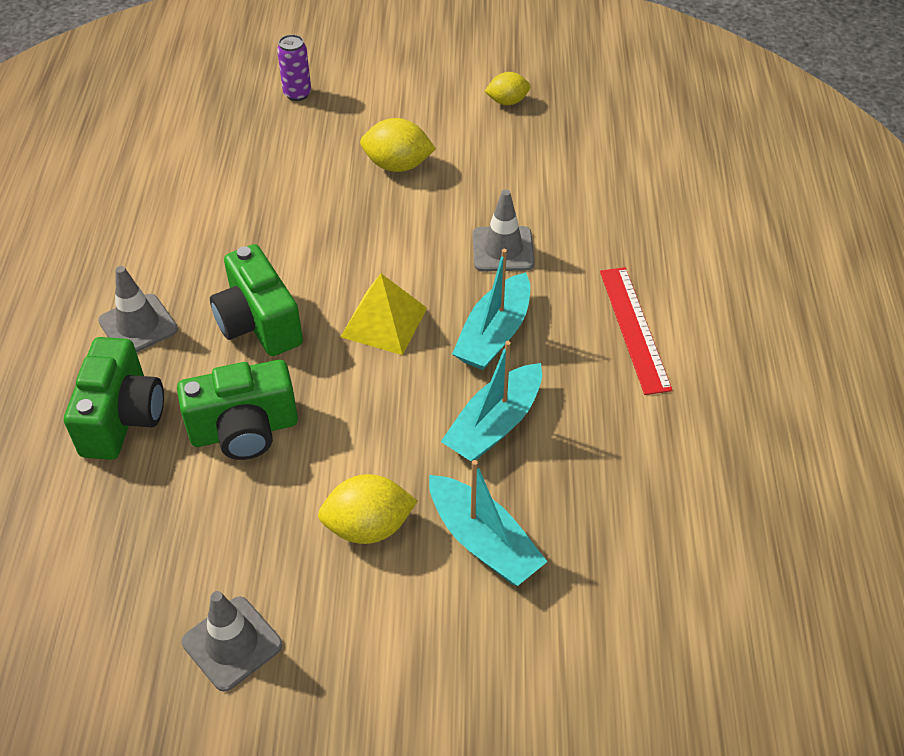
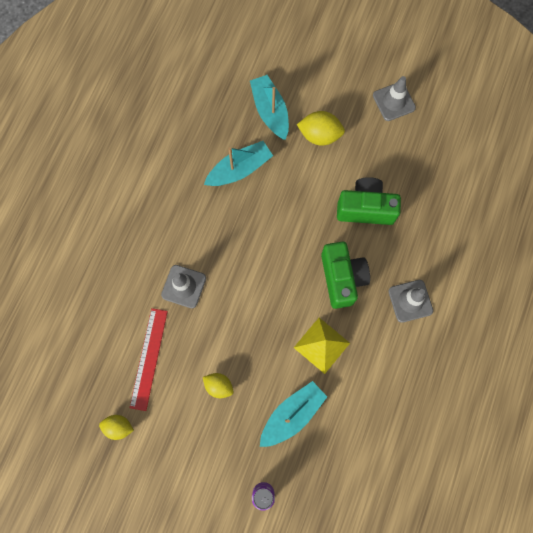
camera: 160 degrees left, 25 degrees up
(122, 418) = (426, 238): green camera -> none
(384, 322) = (272, 255): yellow pyramid -> yellow pyramid (321, 345)
(397, 165) = (219, 386): yellow lemon -> yellow lemon, size x0.65
(494, 334) = (215, 225): turquoise boat -> turquoise boat (292, 414)
(634, 329) = (139, 203): red ruler -> red ruler (149, 358)

